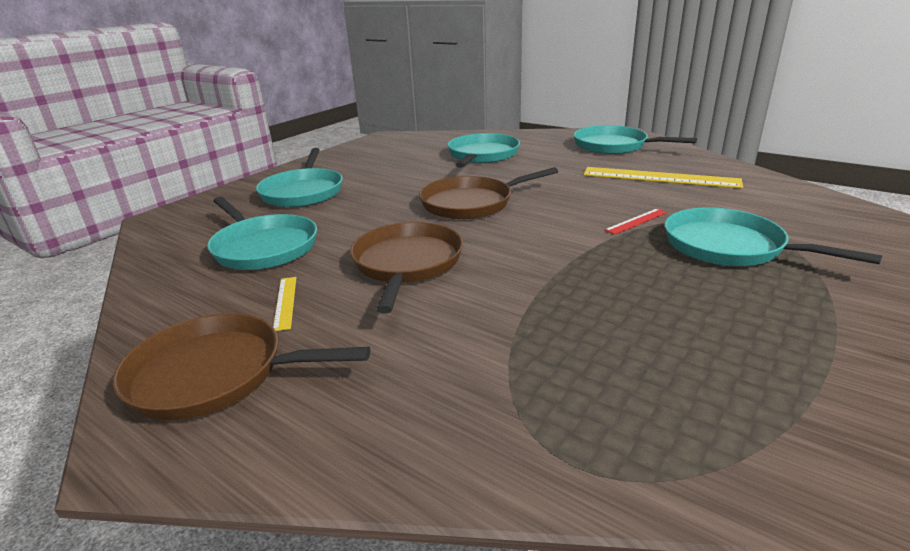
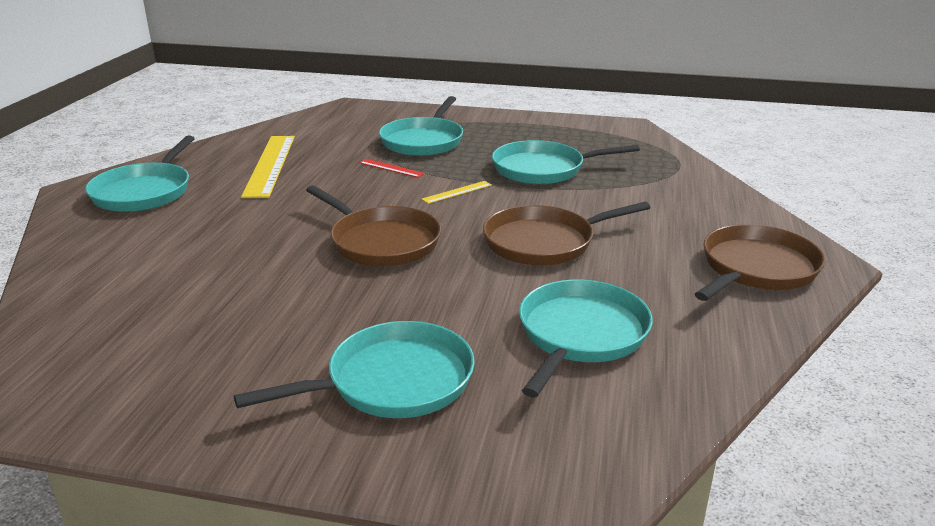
camera: 115 degrees left, 0 degrees up
(215, 374) = (756, 268): brown pan -> brown pan turned 120 degrees counterclockwise
(285, 302) = (656, 277): yellow ruler -> yellow ruler (457, 192)
(482, 155) = (182, 270): turquoise pan -> turquoise pan (543, 169)

